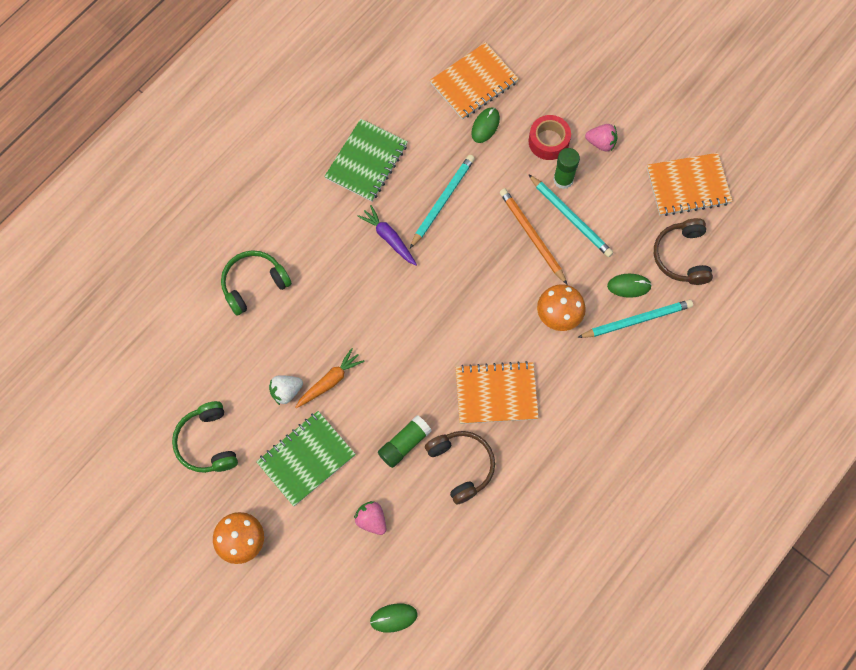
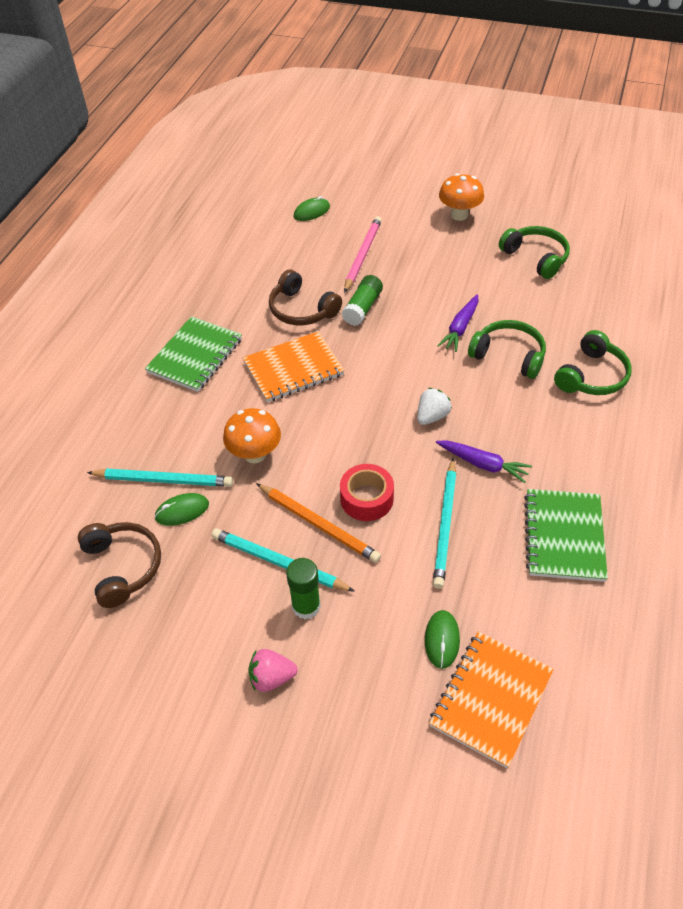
camera: 160 degrees right, 20 degrees down
(286, 391) = (495, 309): white strawberry -> white strawberry (432, 416)
(306, 459) = (444, 273): green notebook -> green notebook (195, 356)
(307, 333) = (509, 355): none -> green headphones
(330, 381) = (460, 328): orange carrot -> purple carrot
(371, 520) = (362, 255): pink strawberry -> pink pencil
(548, 141) = (346, 651): red tape -> red tape (366, 499)
(636, 320) = (163, 480): turquoise pencil -> turquoise pencil turned 135 degrees counterclockwise
(688, 186) = (131, 661): orange notebook -> none

